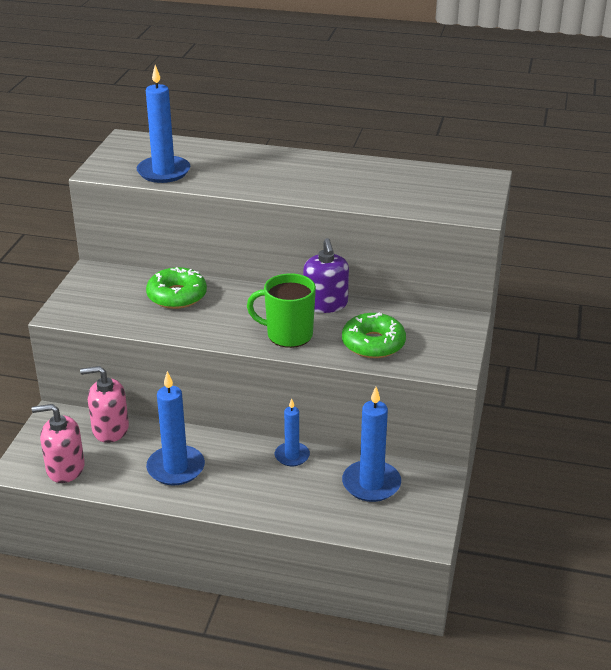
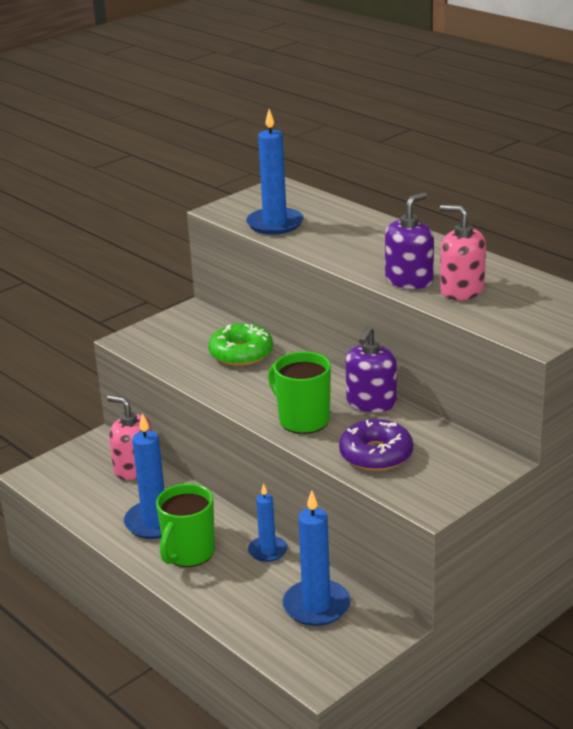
camera: 35 degrees right, 5 degrees down
(65, 468) = (66, 488): pink soap dispenser -> pink soap dispenser (461, 290)
(230, 482) = (188, 553): none -> green mug
(330, 192) = (409, 280): none -> purple soap dispenser
(373, 344) = (376, 454): green donut -> purple donut

